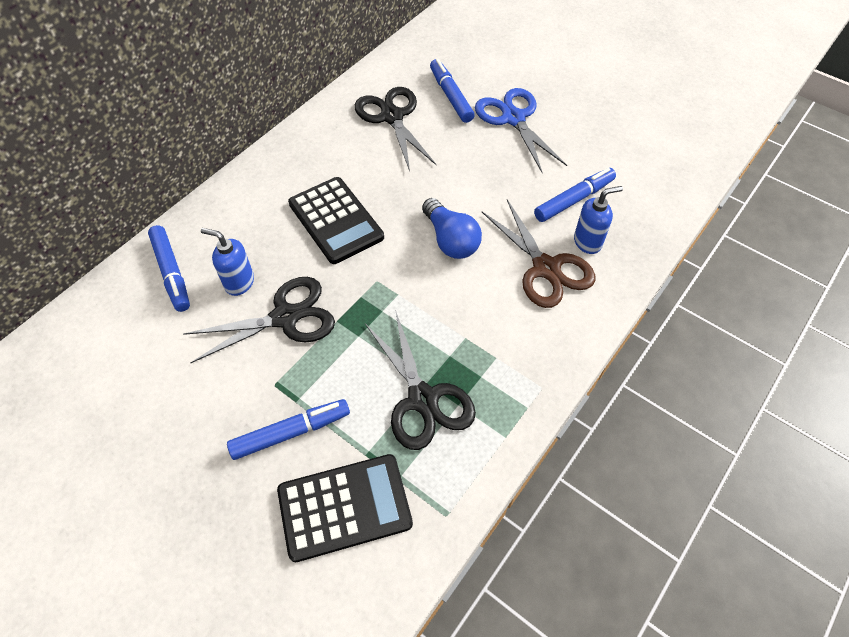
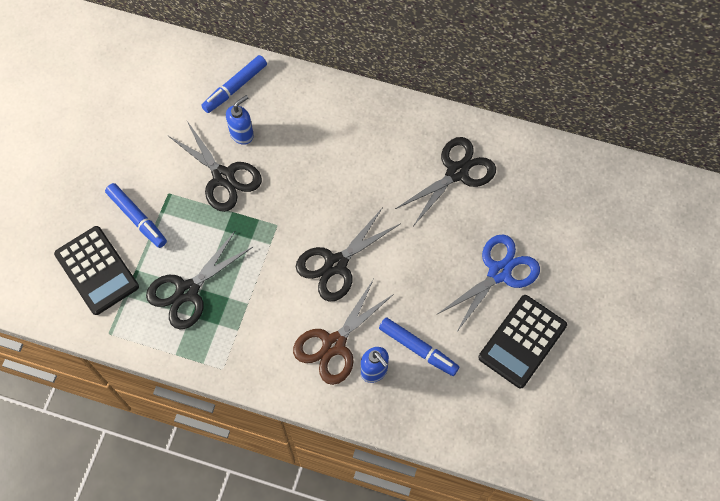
camera: 70 degrees right, 10 degrees up
(239, 282) = (242, 134): blue soap dispenser -> blue soap dispenser turned 45 degrees clockwise
(335, 220) = (324, 174): black calculator -> black calculator (522, 341)
(450, 240) = (336, 264): blue light bulb -> black scissors
(451, 96) = (505, 211): blue marker -> none

